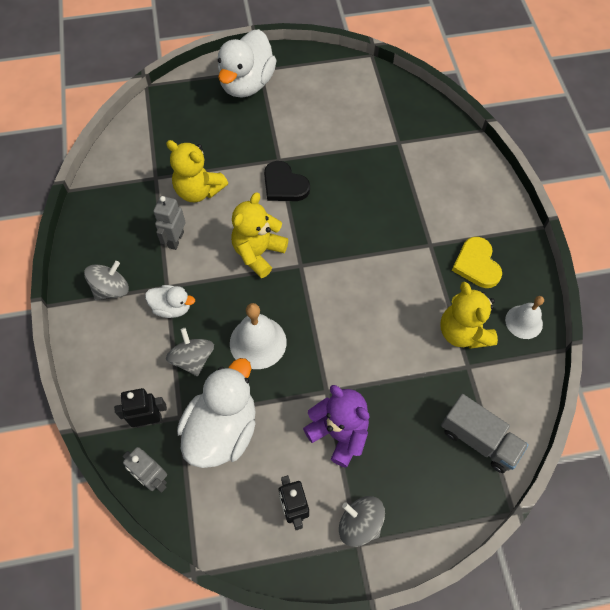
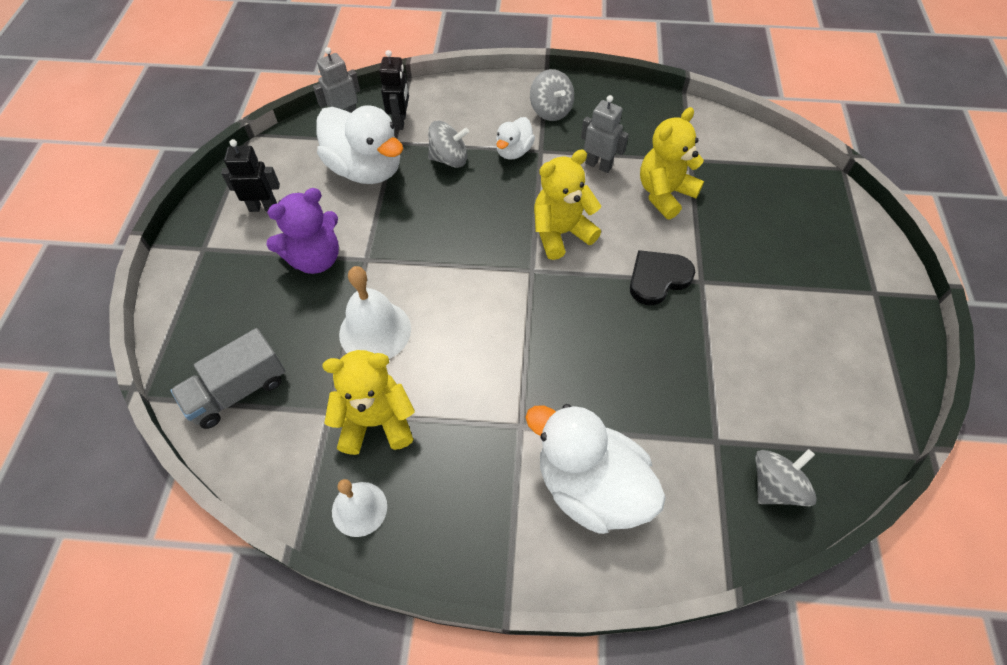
camera: 105 degrees right, 5 degrees down
(247, 84) = (845, 272): white duck -> white duck (590, 487)
(258, 253) = (561, 233): yellow teddy bear -> yellow teddy bear turned 75 degrees counterclockwise
(258, 342) = (447, 212): white bell -> white bell (375, 331)
(360, 524) = (219, 254): grey spinning top -> grey spinning top (775, 486)
(476, 264) = (470, 477): yellow heart -> none

